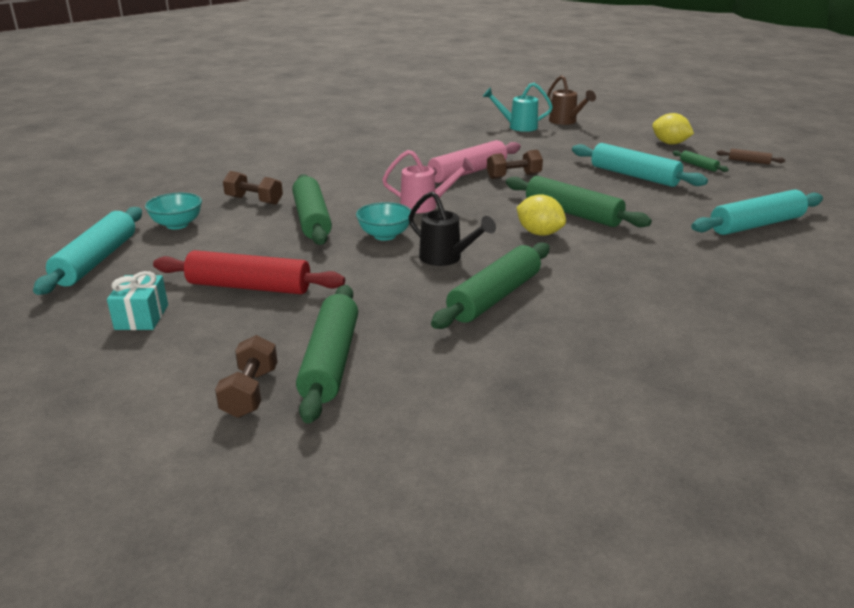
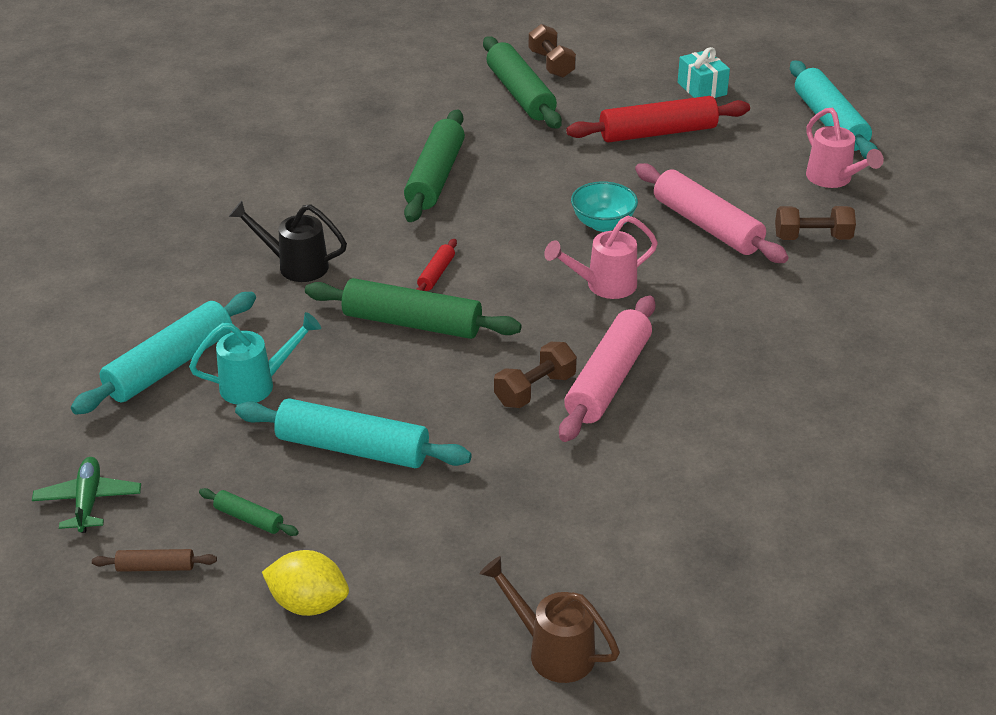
camera: 155 degrees right, 10 degrees up
(177, 225) = (834, 180): turquoise bowl -> pink watering can
(311, 219) = (707, 226): green rolling pin -> pink rolling pin
(446, 259) = (511, 209): black watering can -> black watering can (294, 265)
(517, 127) = (635, 585): turquoise watering can -> turquoise watering can (257, 384)
(539, 233) = (436, 274): yellow lemon -> red rolling pin
(795, 184) = (88, 501): none -> green plane

